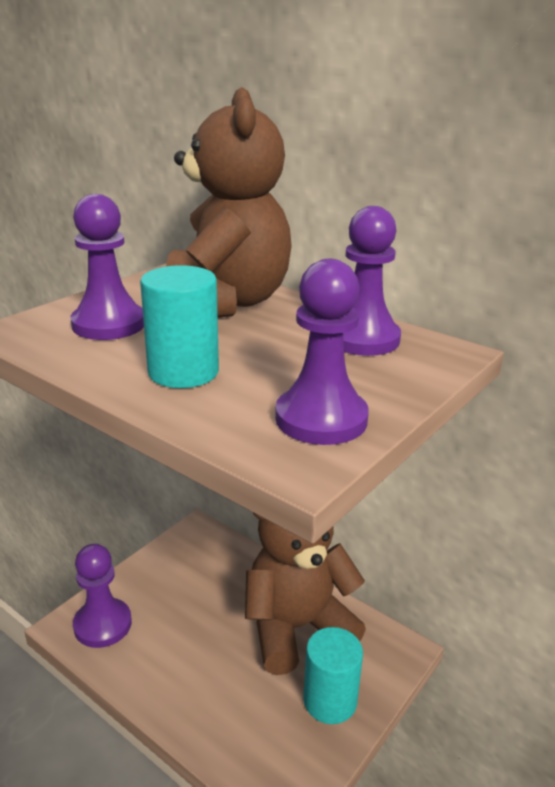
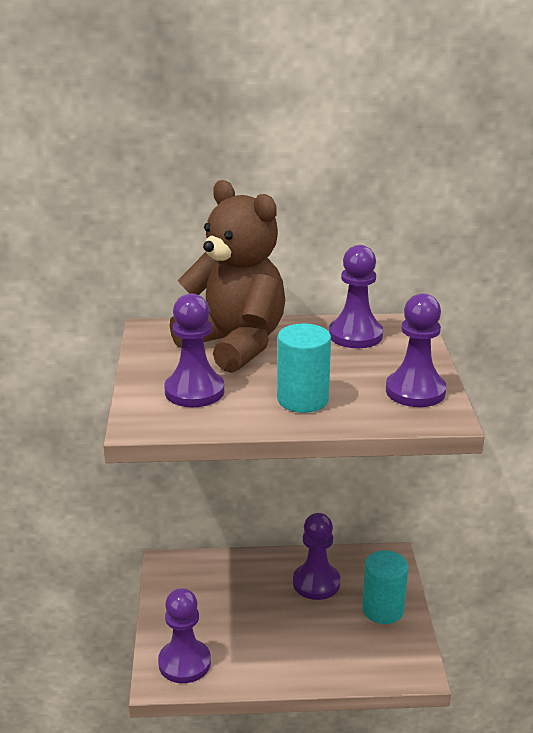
camera: 40 degrees left, 0 degrees up
(297, 627) = (316, 583): brown teddy bear -> purple pawn

